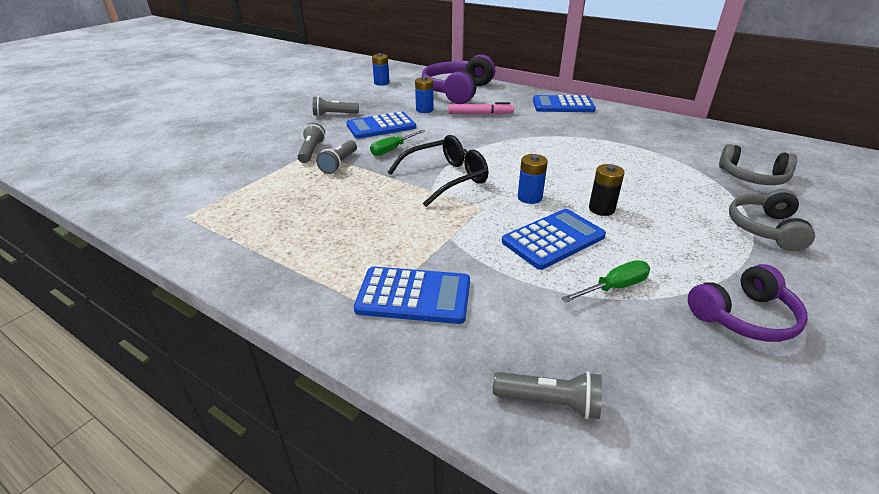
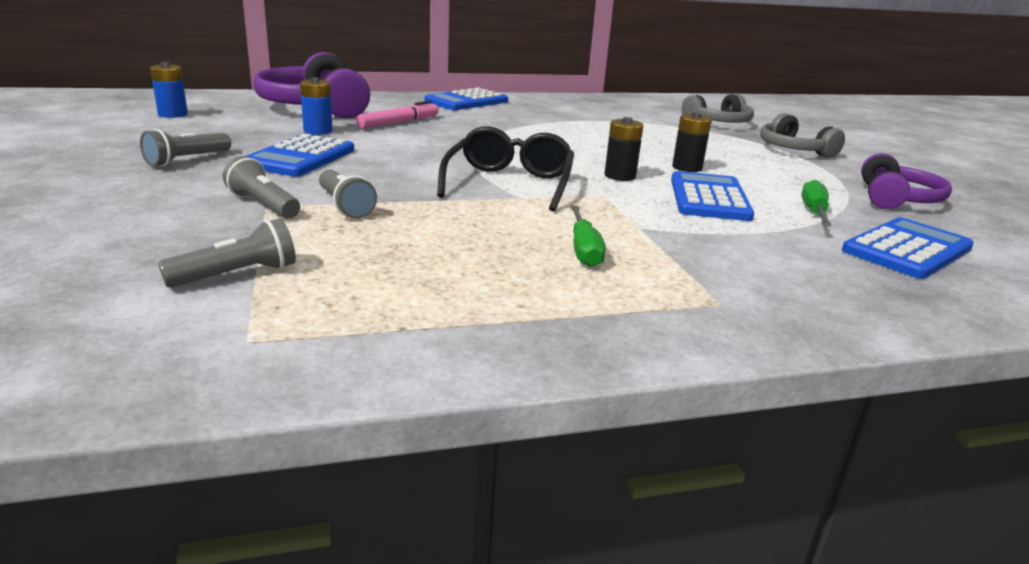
camera: 50 degrees left, 10 degrees down
(392, 149) = (379, 175): green screwdriver -> green screwdriver (584, 250)
(414, 296) = (725, 278): blue calculator -> blue calculator (907, 249)
(529, 197) = (620, 176): blue battery -> black battery
(550, 402) = (951, 291): grey flashlight -> grey flashlight (237, 275)

